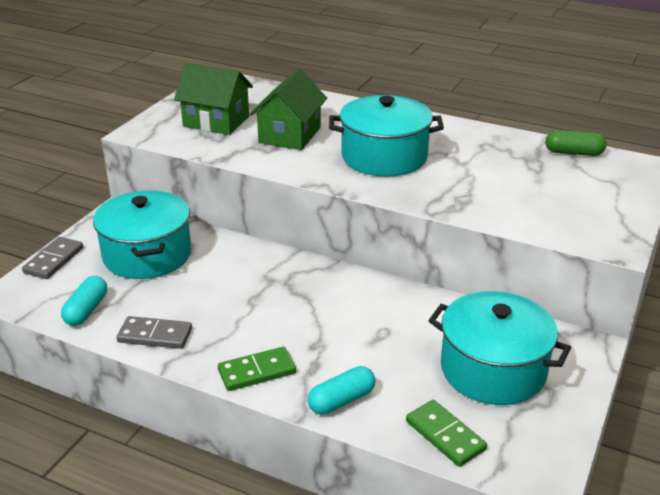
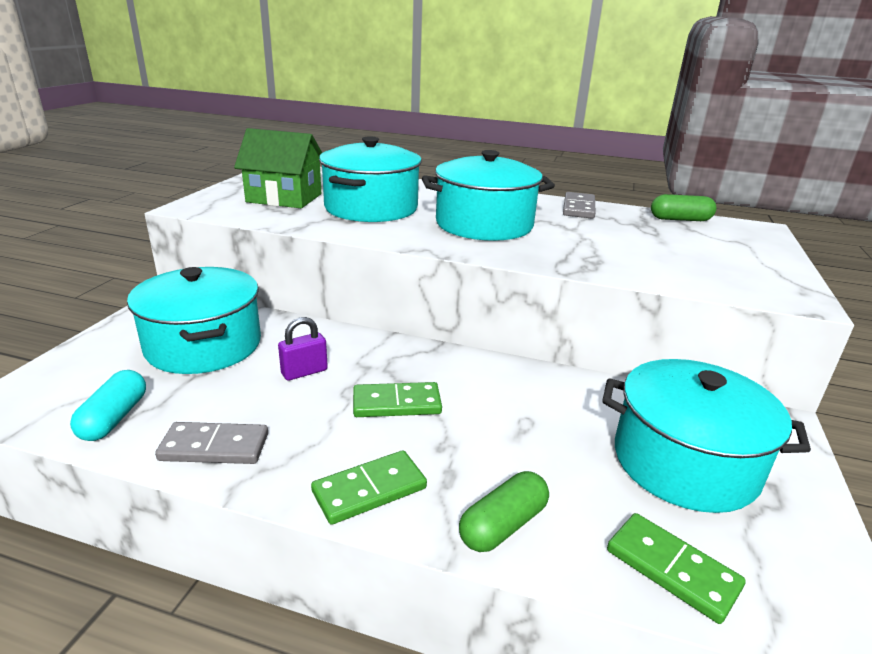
camera: 10 degrees left, 5 degrees down
(54, 260) = (75, 357): grey domino -> grey domino (578, 208)
(222, 281) = (304, 372): none -> purple padlock
(288, 311) = (396, 403): none -> green domino
(290, 135) = (371, 208): green house -> turquoise pot
(341, 400) = (503, 525): turquoise capsule -> green capsule

